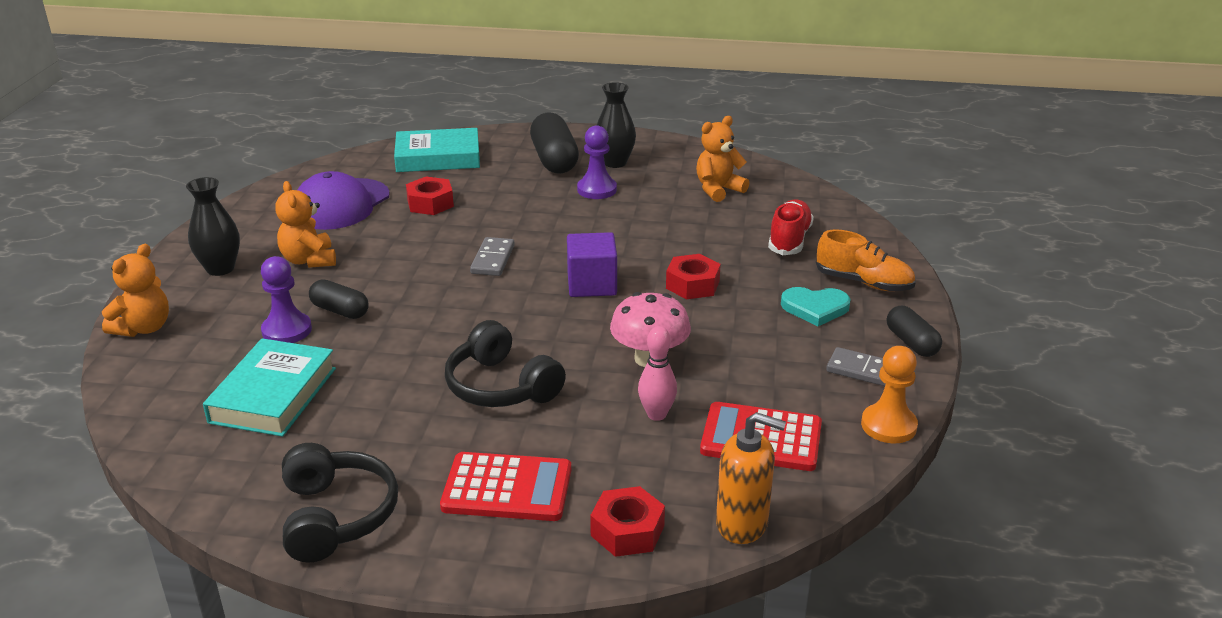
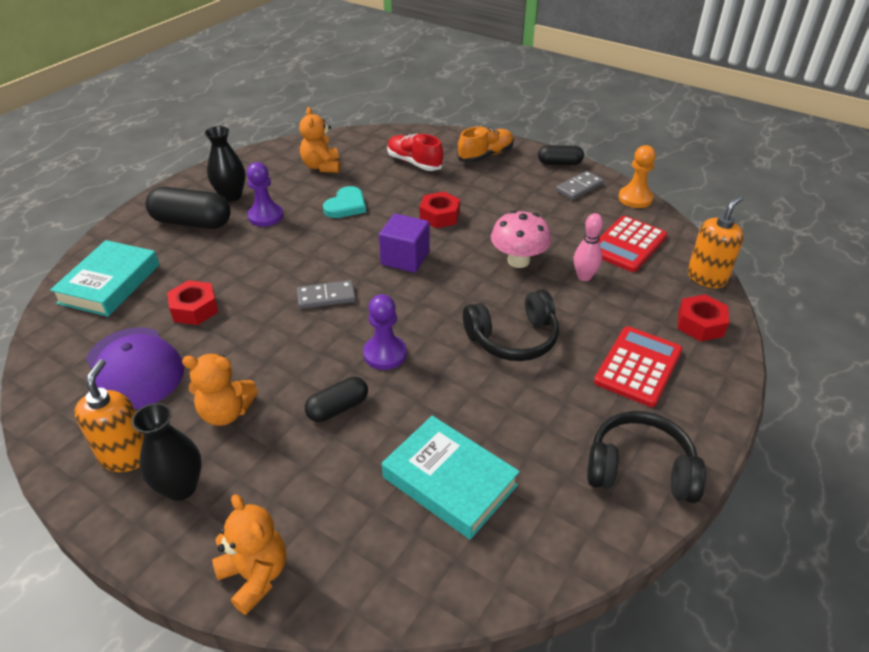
camera: 65 degrees left, 10 degrees up
(244, 236) = (126, 456): none -> orange soap dispenser
(287, 330) = (345, 452): purple pawn -> purple pawn (385, 354)
(492, 259) = (326, 297): grey domino -> grey domino turned 45 degrees counterclockwise
(815, 308) = (502, 181): turquoise heart -> turquoise heart (346, 205)

